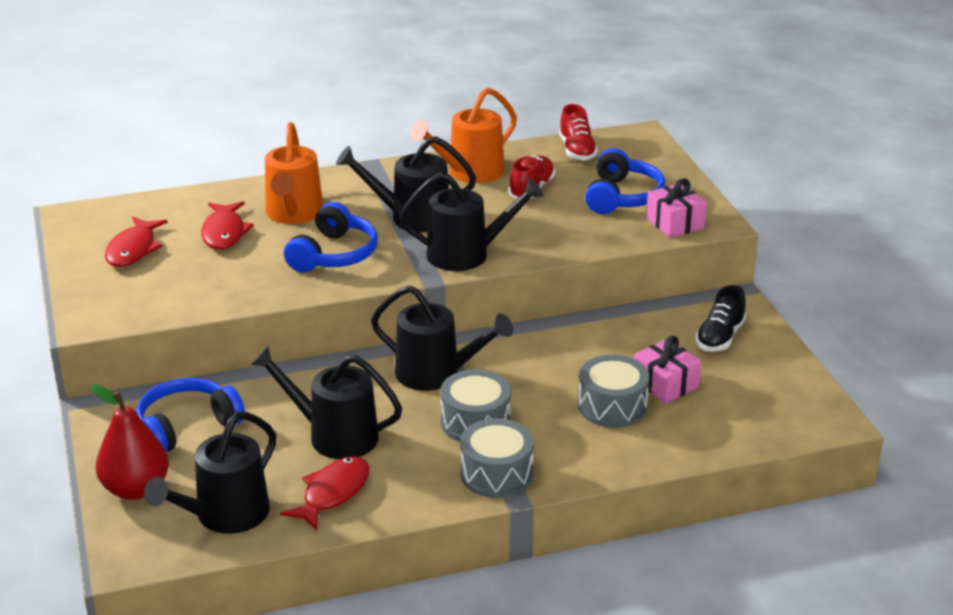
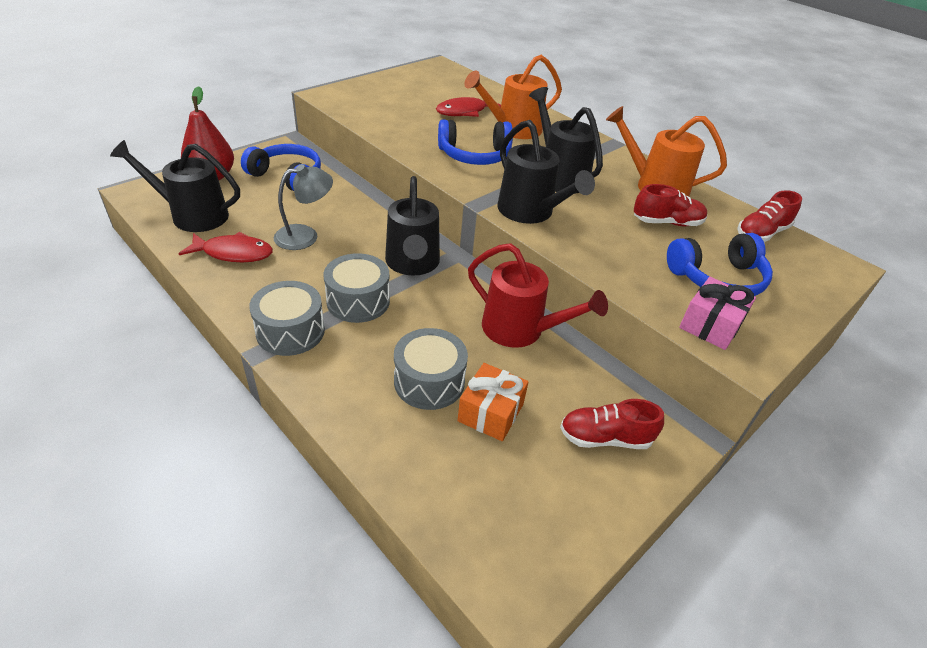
camera: 60 degrees right, 10 degrees up
(133, 250) = (418, 89): red fish -> none
(334, 435) = (305, 236): black watering can -> grey lamp
(576, 338) = (521, 330): none -> red watering can
(665, 384) = (490, 412): pink gift -> orange gift
(720, 337) = (605, 438): black shoe -> red shoe

